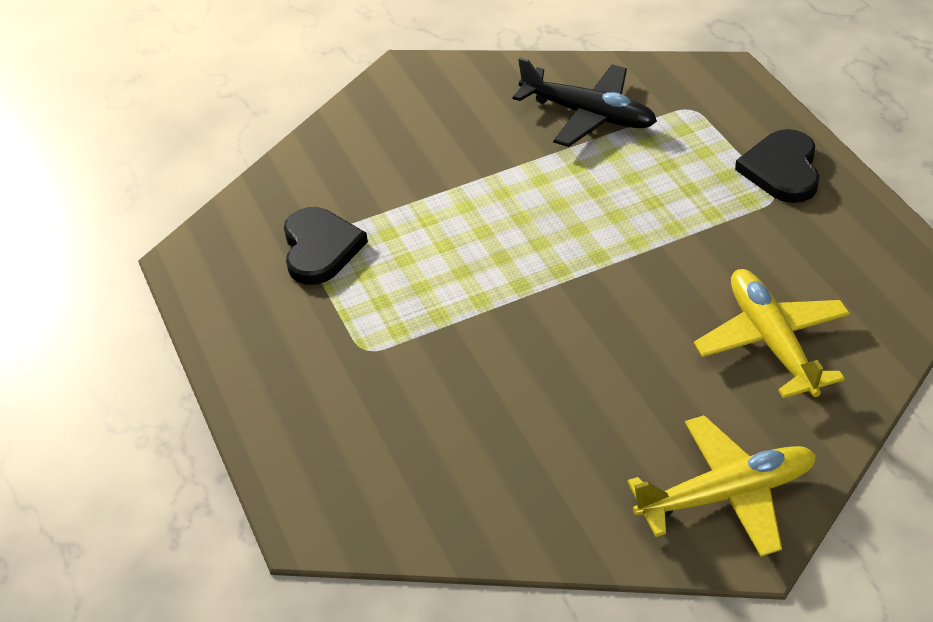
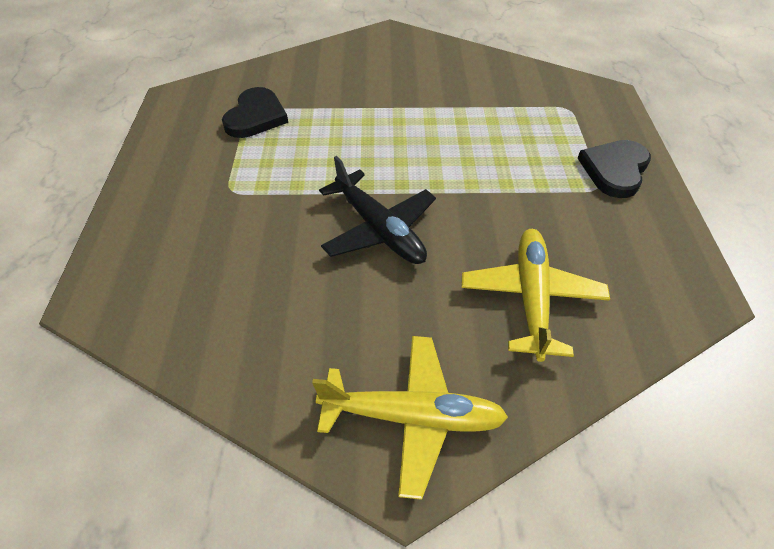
camera: 20 degrees right, 5 degrees up
(587, 115) = (491, 91): black plane -> black plane (378, 229)

